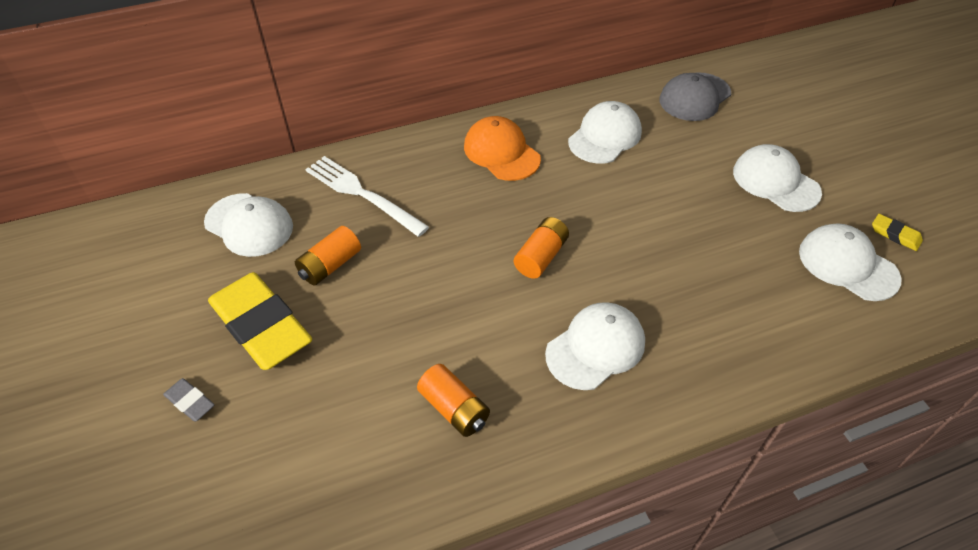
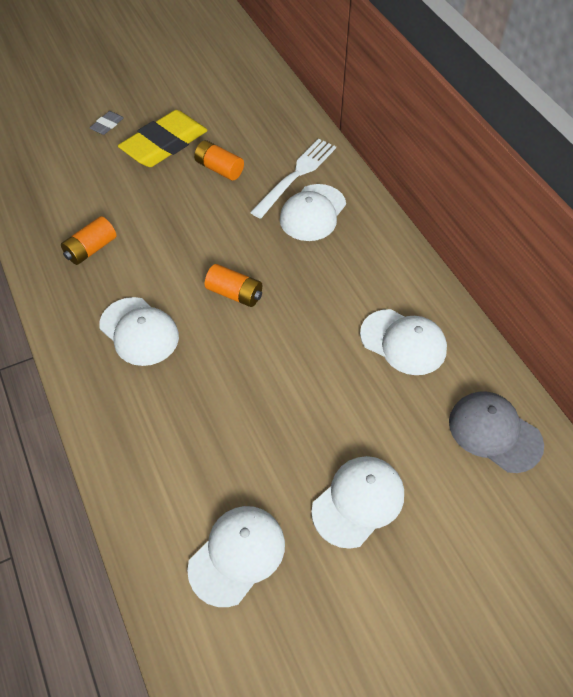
camera: 85 degrees right, 5 degrees up
(249, 225) = (256, 121): white cap -> white cap (313, 213)
(501, 152) = (363, 260): orange cap -> none
(895, 235) = (286, 621): yellow eraser -> none

